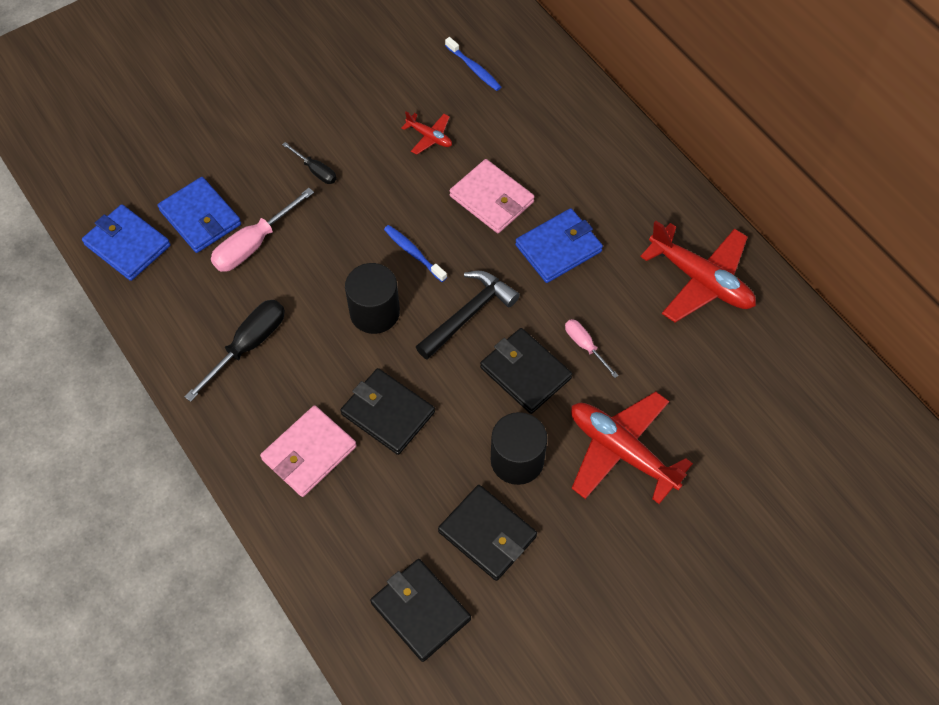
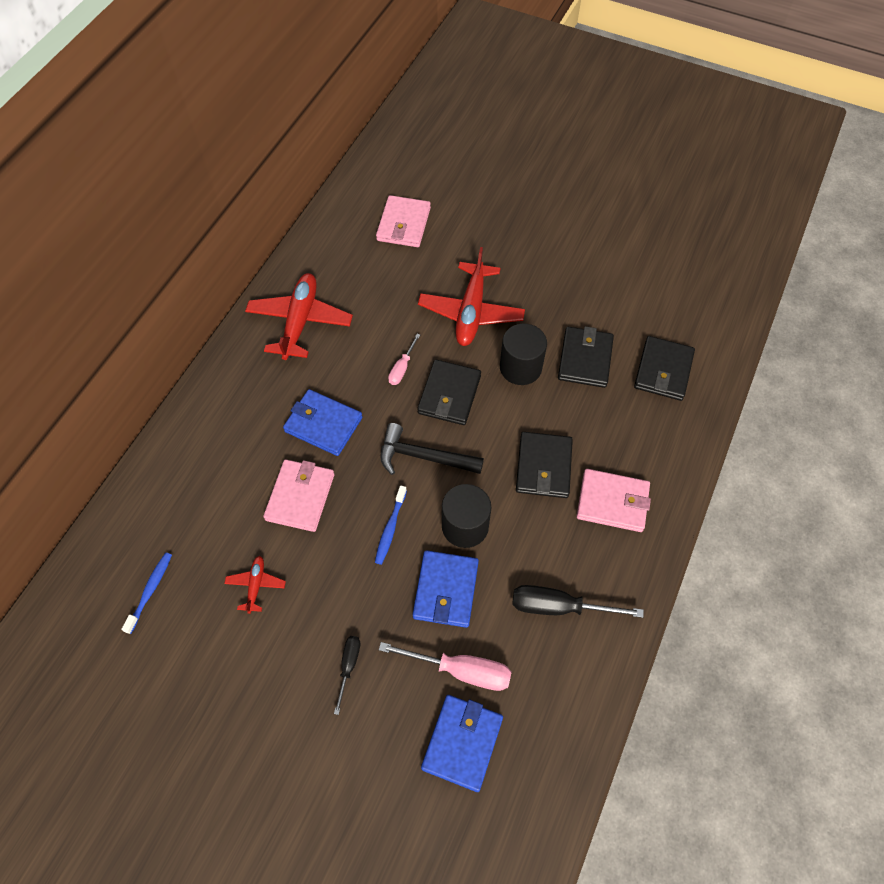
camera: 120 degrees left, 0 degrees up
(127, 245) = (534, 795): blue wallet -> blue wallet (445, 590)
(797, 447) = (403, 224): none -> pink wallet

